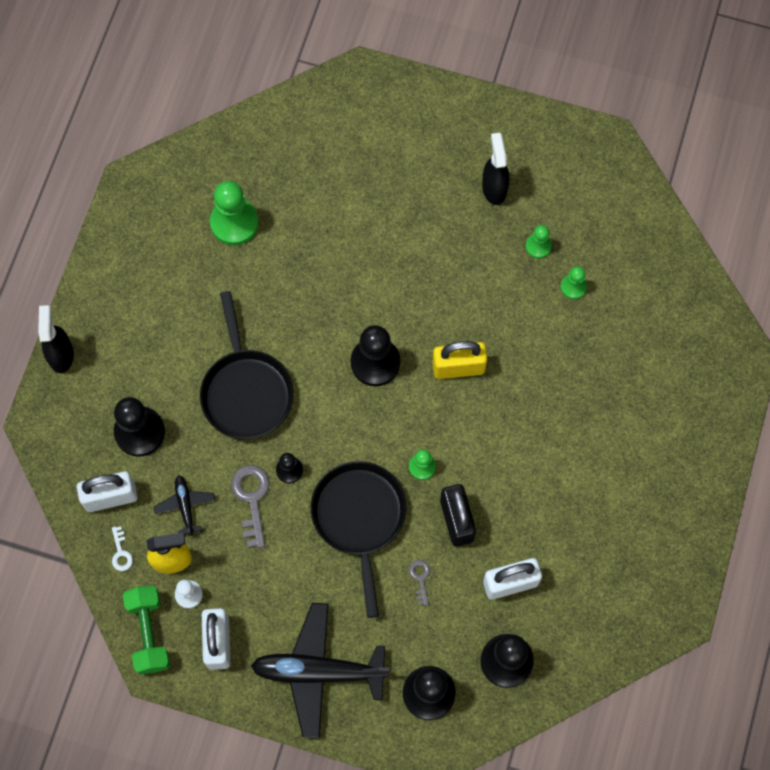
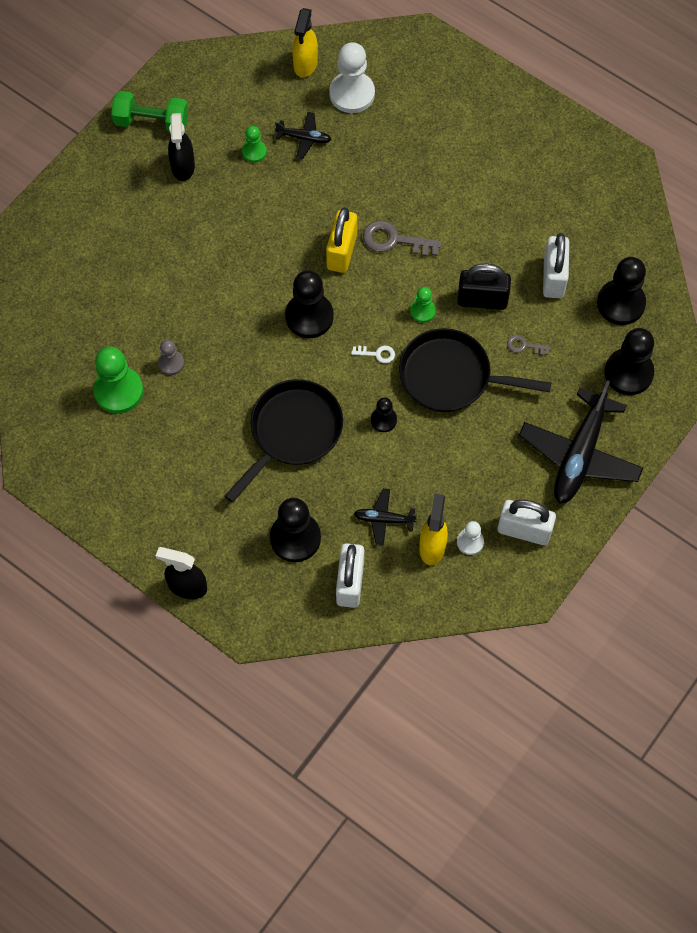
camera: 70 degrees left, 5 degrees down
(121, 552) = (408, 590): white key -> white key (377, 354)
(149, 633) = (494, 588): green dumbbell -> green dumbbell (151, 122)
(246, 391) = (292, 433): black pan -> black pan turned 60 degrees counterclockwise
(252, 499) = (399, 460): grey key -> grey key (394, 240)
(279, 257) = (171, 363): none -> grey pawn
(494, 188) = (183, 167): black spray bottle -> black spray bottle turned 105 degrees counterclockwise
(573, 287) = (304, 138): green pawn -> black plane
(645, 313) = (352, 94): none -> white pawn
(660, 257) = (305, 64): none -> yellow spray bottle

